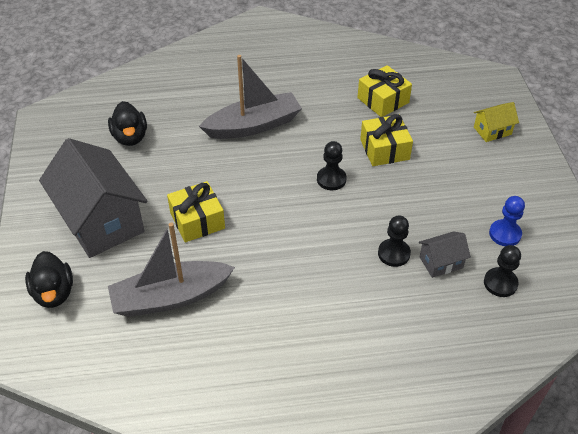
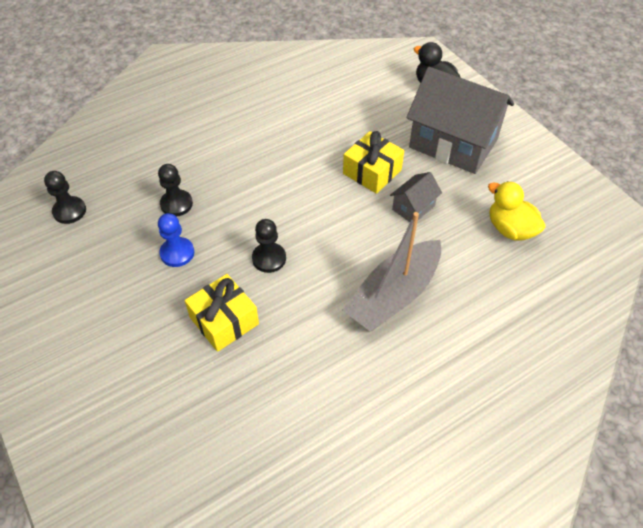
camera: 155 degrees right, 5 degrees up
(130, 137) = (510, 229): black duck -> yellow duck
(170, 297) = (346, 111): grey boat -> none
(383, 100) = (254, 404): yellow gift -> none
(441, 262) = (129, 211): grey house -> grey house (413, 207)
(492, 131) = (89, 408): yellow house -> none
(505, 234) = (66, 262): blue pawn -> blue pawn (177, 253)

